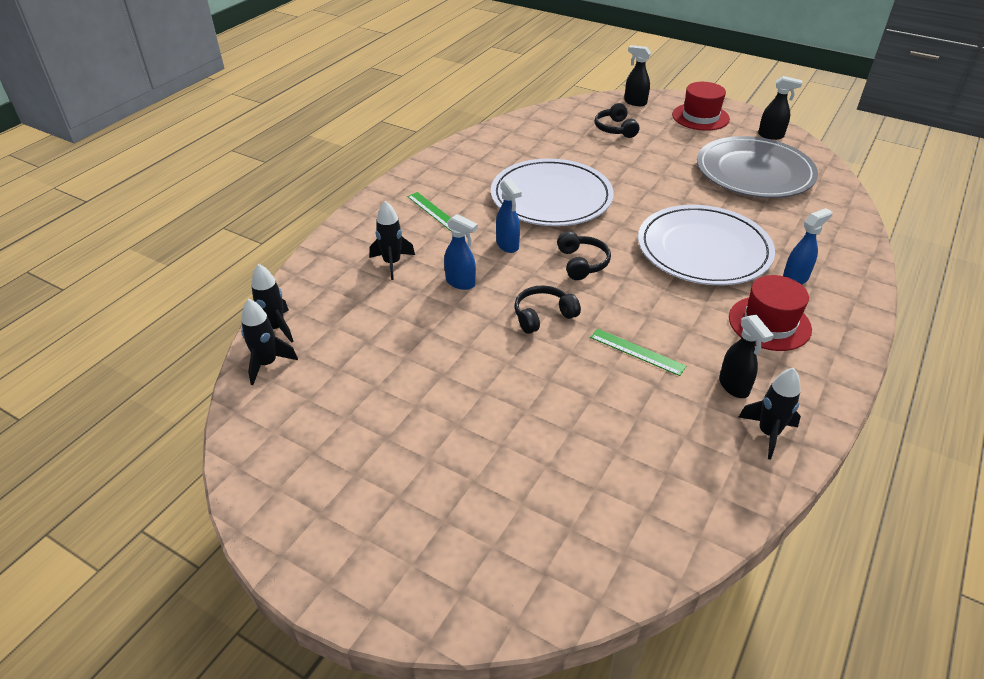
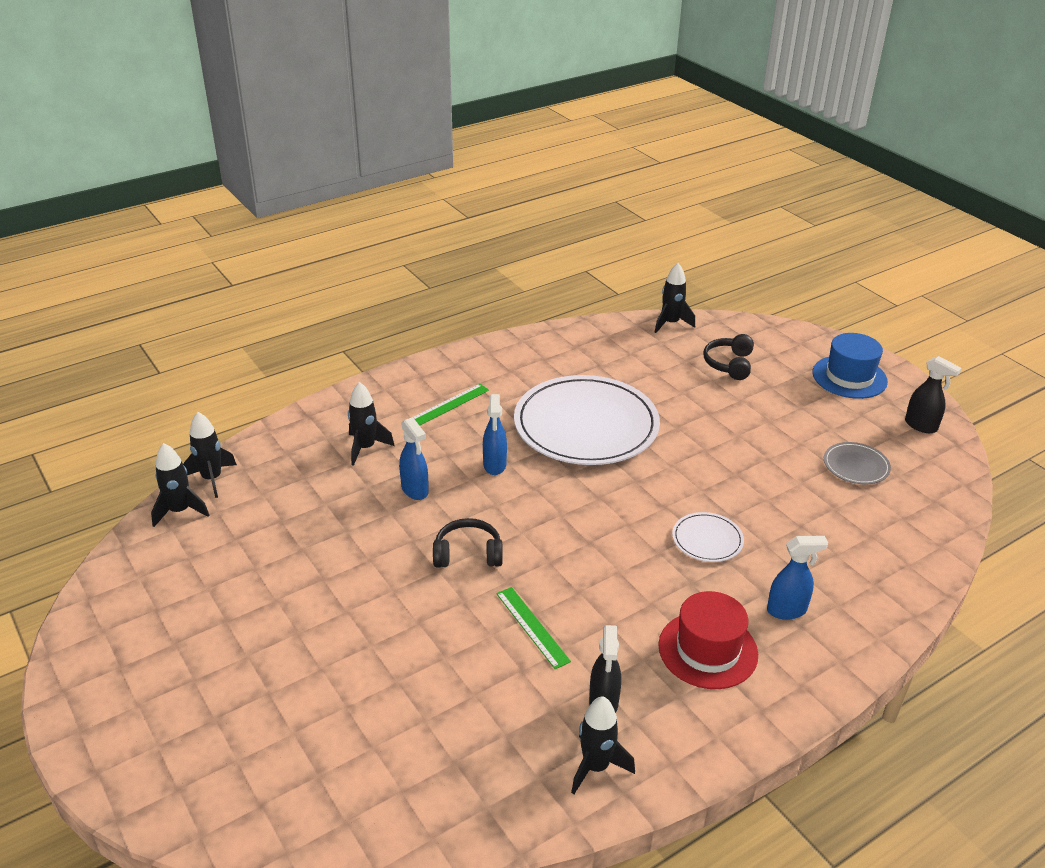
camera: 25 degrees right, 5 degrees down
(434, 211) = (450, 404): green ruler -> green ruler turned 60 degrees clockwise
(551, 112) = (671, 323): none -> black rocket
(582, 263) = (556, 510): black headphones -> none
(635, 102) = (782, 337): black spray bottle -> none
(700, 117) = (849, 377): red hat -> blue hat
(703, 249) = (707, 539): white plate -> white plate, size x0.43
(754, 172) = (856, 466): grey plate -> grey plate, size x0.43

